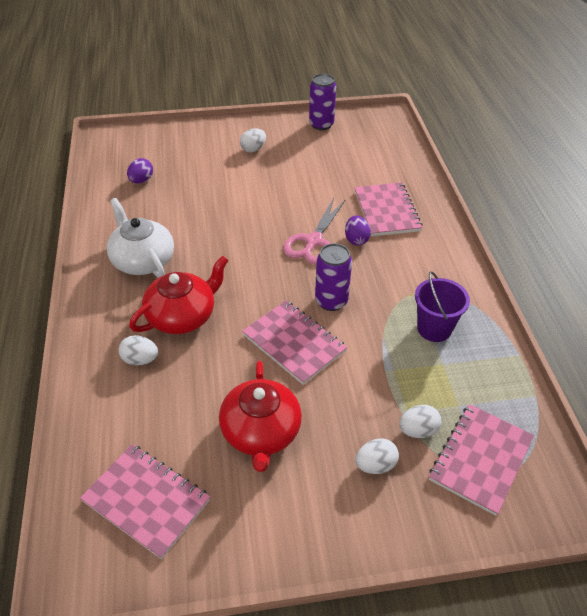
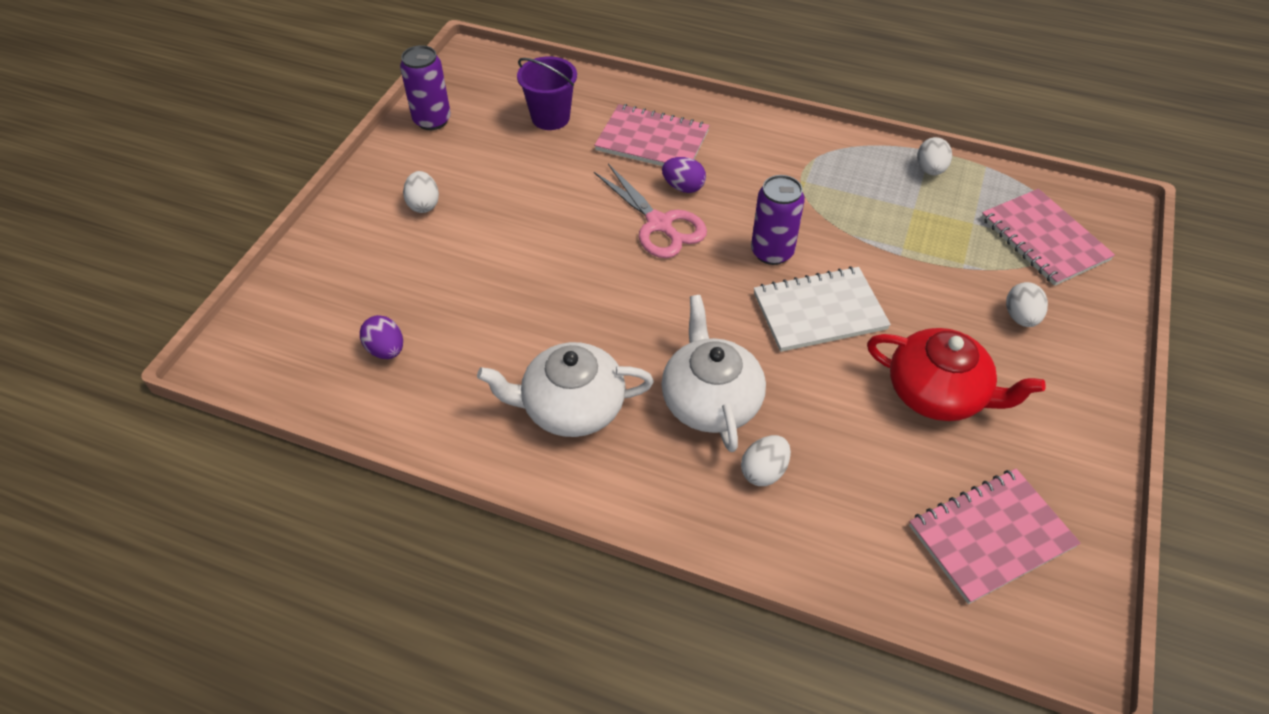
camera: 60 degrees left, 5 degrees up
(182, 316) = (710, 400): red teapot -> white teapot
(294, 343) = (819, 311): pink notebook -> white notebook
(418, 430) = (991, 266): white egg -> white egg (930, 170)
(434, 328) = (862, 191): purple bucket -> purple bucket (550, 117)

